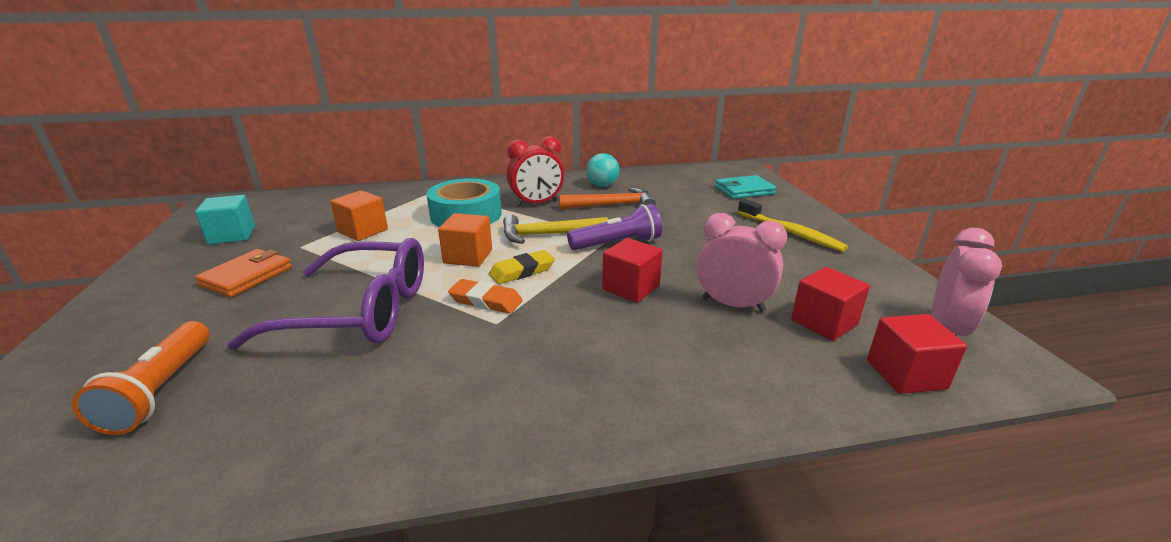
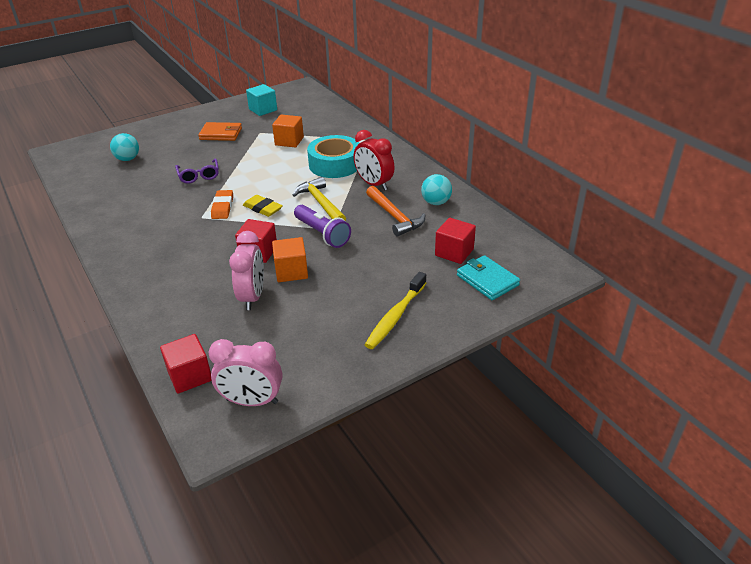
camera: 70 degrees right, 10 degrees up
(161, 390) = (128, 159): orange flashlight -> turquoise ball
(358, 311) = (199, 175): purple glasses -> purple glasses, size x0.48
(468, 256) = (273, 185): orange cube -> orange cube (291, 271)
(824, 322) = (243, 339): red cube -> red cube (454, 252)

